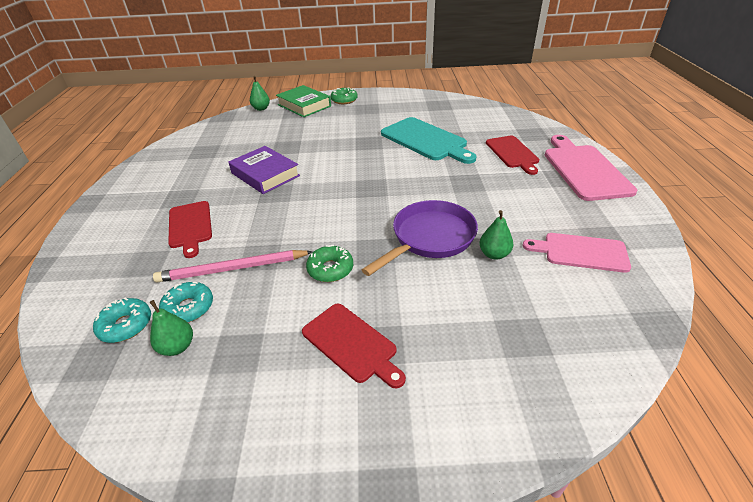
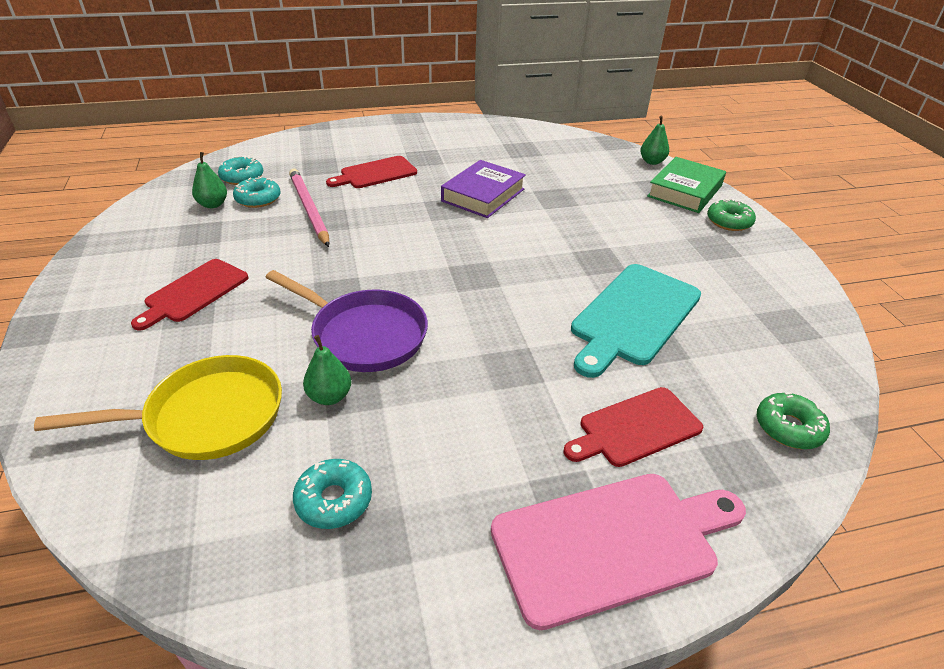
camera: 75 degrees right, 0 degrees up
(330, 269) = (305, 265): green donut -> green donut (788, 428)
(518, 317) = (207, 416): none -> yellow pan
(581, 252) = (334, 500): pink cutting board -> turquoise donut

